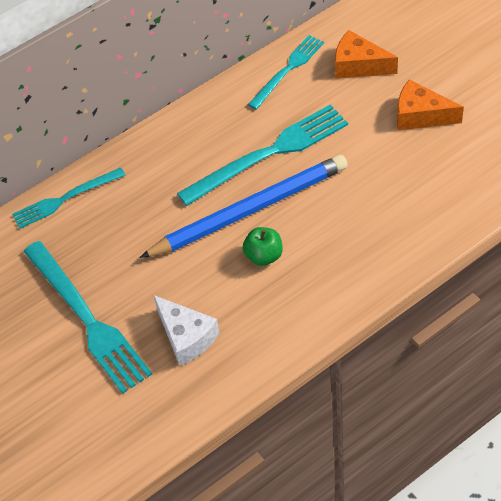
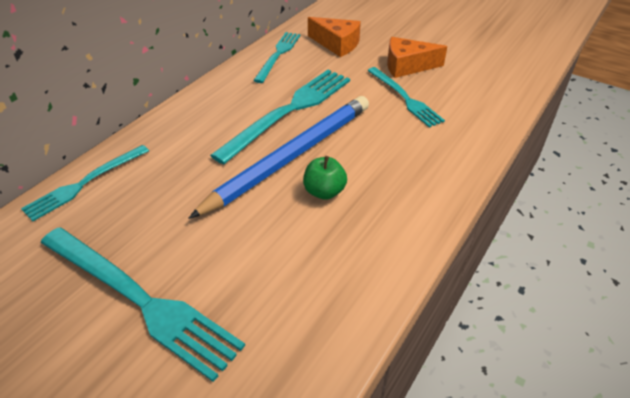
camera: 25 degrees left, 10 degrees down
(186, 337) = (272, 290): white cheese -> none
(358, 65) = (337, 44): orange cheese -> orange cheese turned 150 degrees counterclockwise
(394, 161) = (405, 98): none -> turquoise fork

